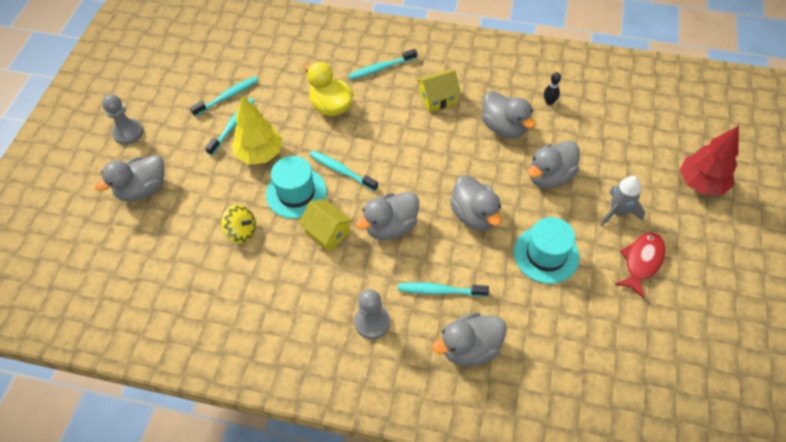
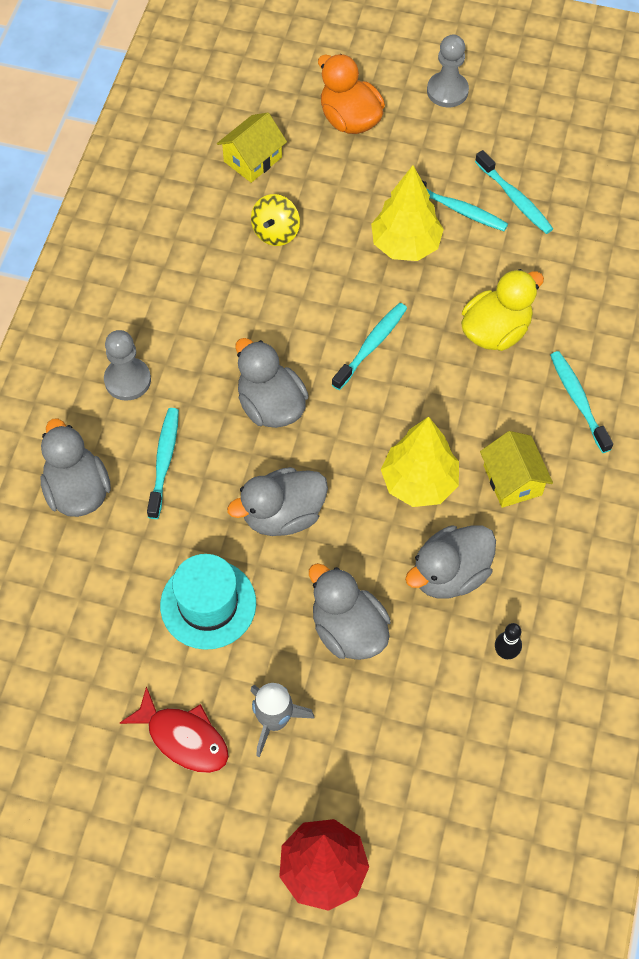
camera: 90 degrees right, 5 degrees up
(143, 189) = (350, 119): grey duck -> orange duck
(296, 193) = (335, 291): turquoise hat -> none
(327, 232) = (267, 329): yellow house -> yellow house (252, 159)
(443, 143) = (419, 482): none -> yellow tree

